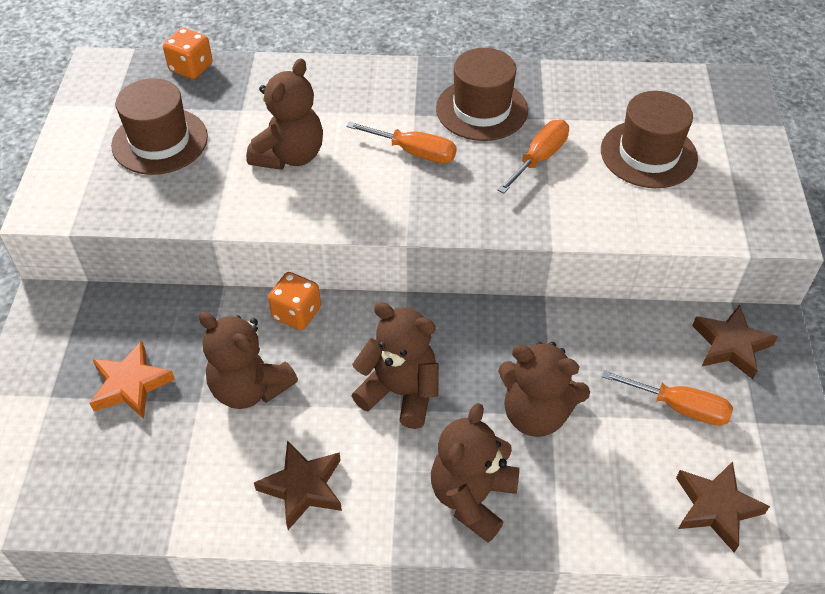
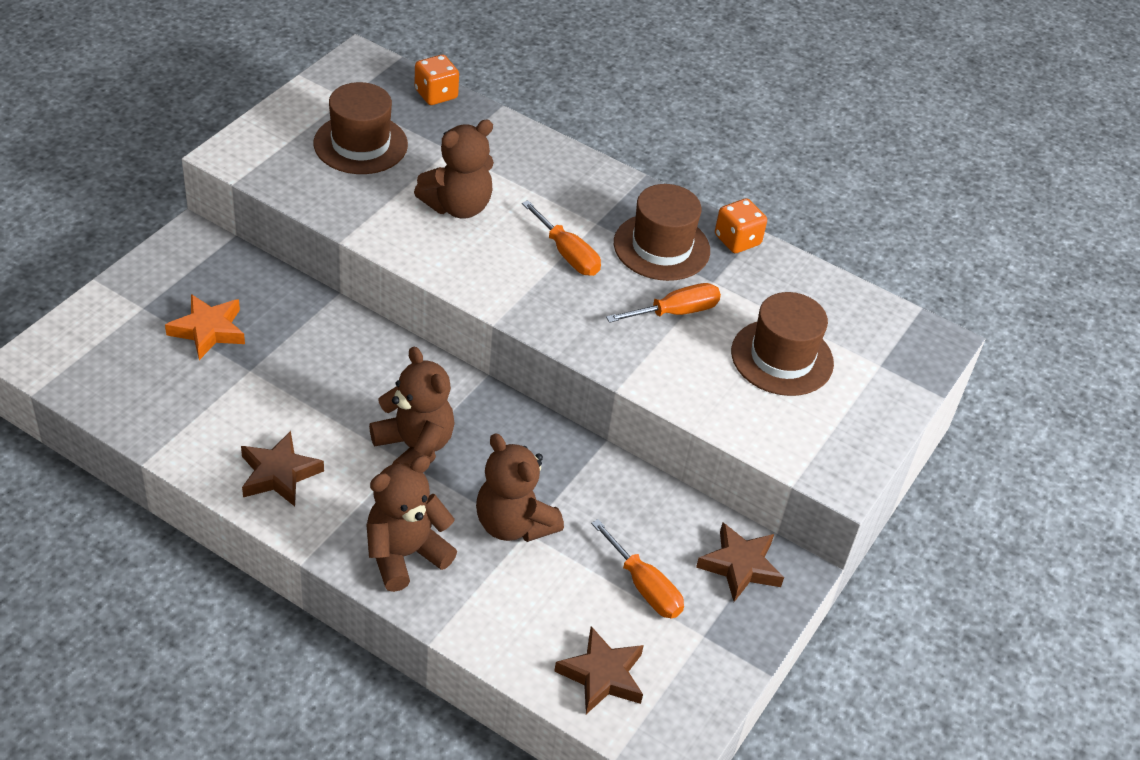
camera: 25 degrees right, 5 degrees down
(250, 388) = (297, 381): brown teddy bear -> none
(296, 313) = (381, 344): orange dice -> orange dice (737, 240)

